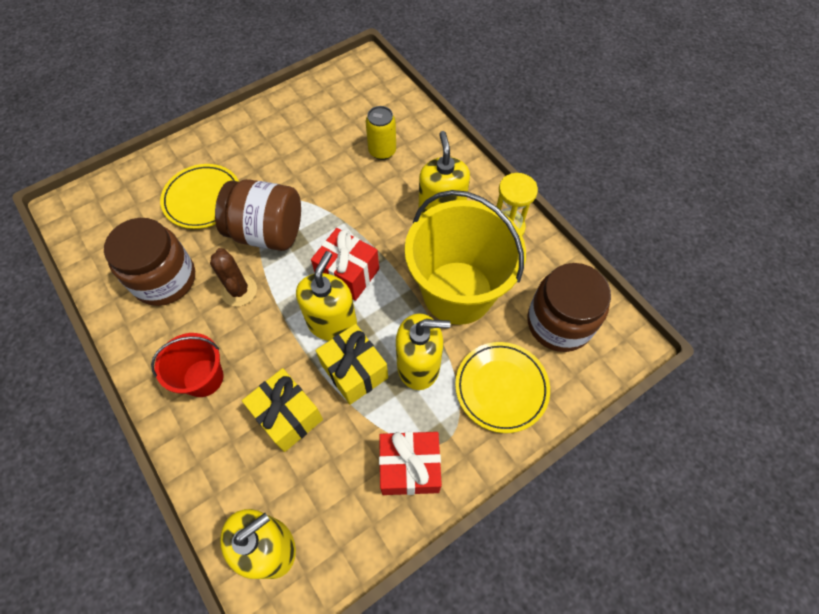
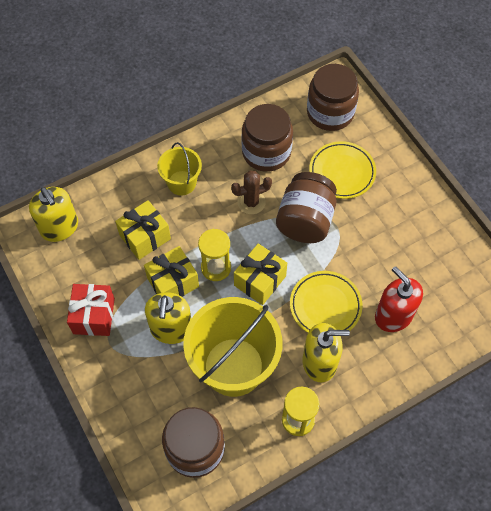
camera: 95 degrees right, 0 degrees up
(114, 213) = (330, 112): none -> brown jar
(203, 378) = (181, 183): red bucket -> yellow bucket
(332, 323) = (216, 268): yellow soap dispenser -> yellow hourglass
(348, 273) = (260, 281): red gift -> yellow gift
(382, 151) = (393, 315): yellow can -> red soap dispenser
(501, 388) = (143, 390): yellow plate -> yellow plate (325, 306)

